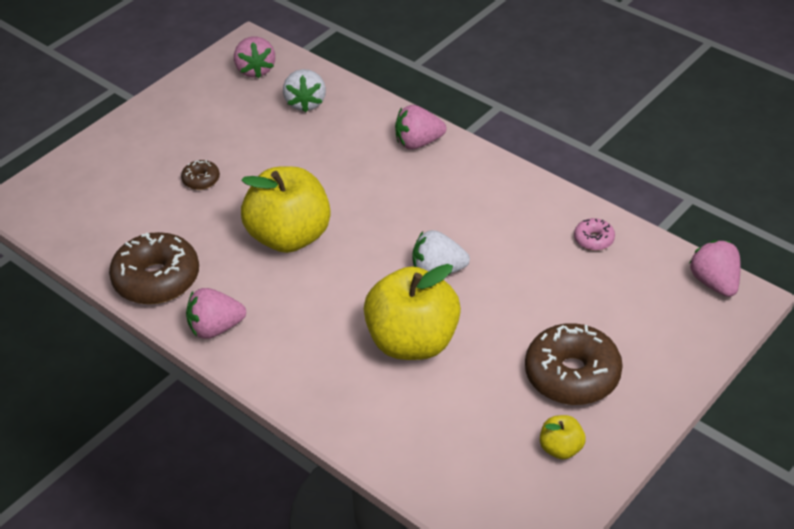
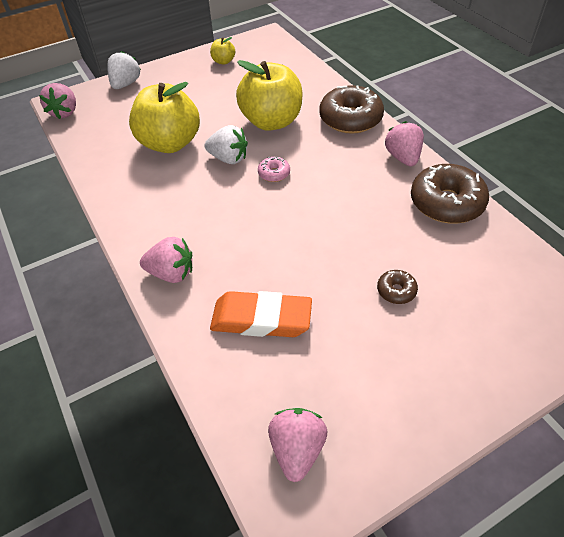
camera: 160 degrees left, 5 degrees up
(215, 328) = (403, 157): pink strawberry -> pink strawberry turned 105 degrees counterclockwise
(289, 237) = (328, 211): yellow apple -> yellow apple (170, 143)
(306, 103) = (256, 364): white strawberry -> white strawberry (126, 84)
(316, 131) = (261, 319): none -> orange eraser
(572, 375) = (191, 87): brown donut -> brown donut (350, 119)
(593, 239) = (108, 153): pink donut -> pink donut (274, 173)

